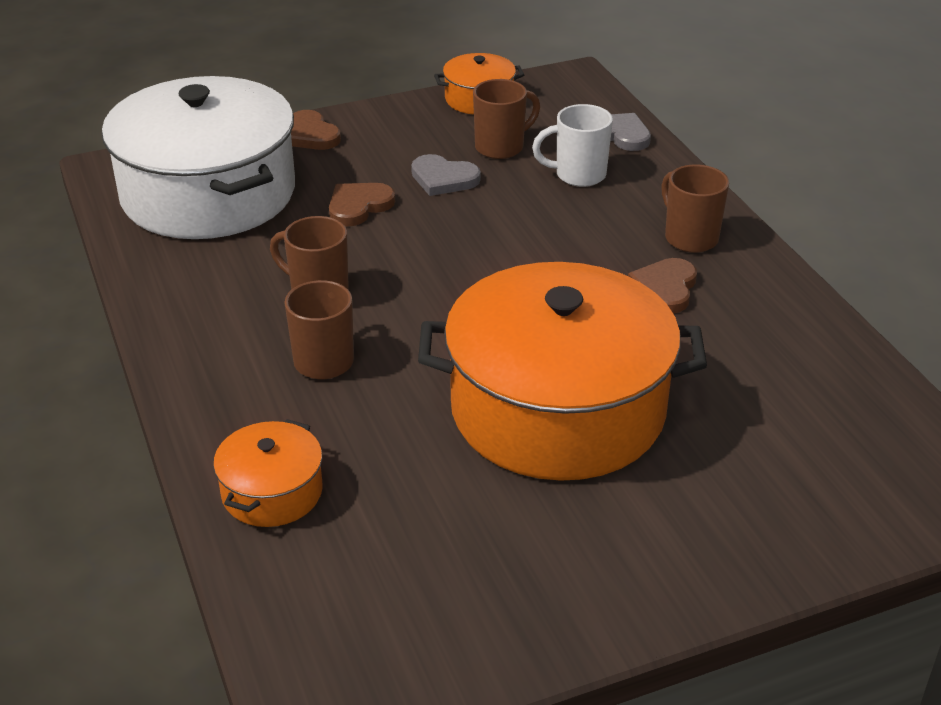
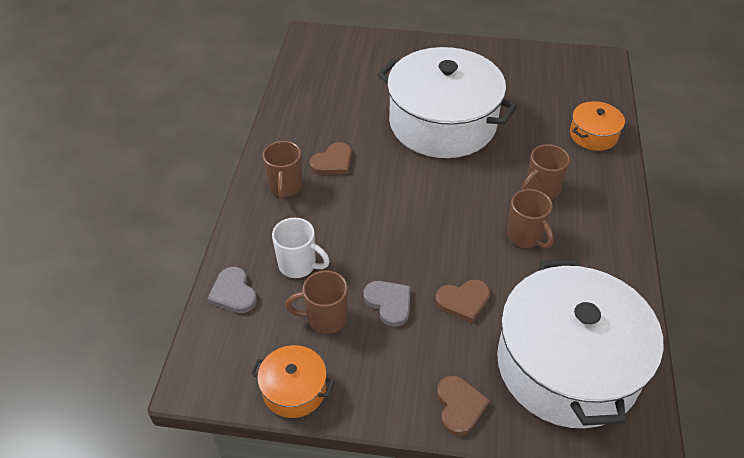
camera: 150 degrees left, 10 degrees up
(558, 409) = (442, 123): orange pot -> white pot

